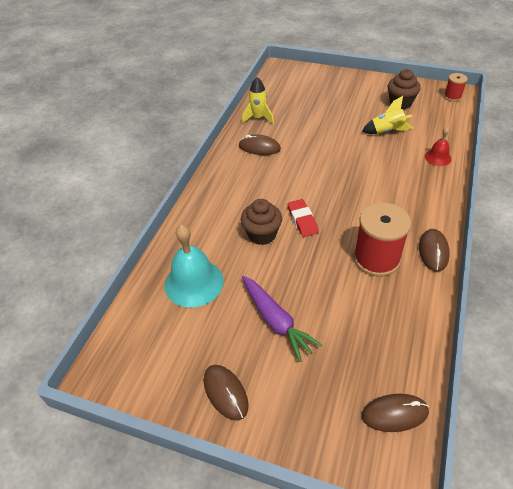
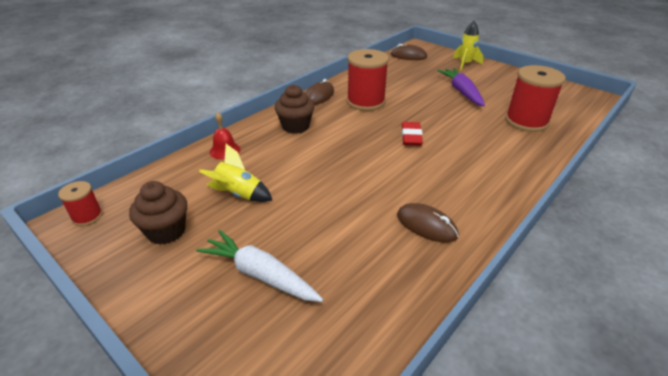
camera: 160 degrees left, 10 degrees down
(194, 282) = (526, 121): turquoise bell -> red spool
(225, 393) = (503, 76): brown mouse -> none
(258, 118) = (408, 282): yellow rocket -> yellow rocket (465, 64)
(262, 234) = (456, 136): brown cupcake -> brown cupcake (295, 126)
(331, 101) = (260, 274): none -> white carrot

